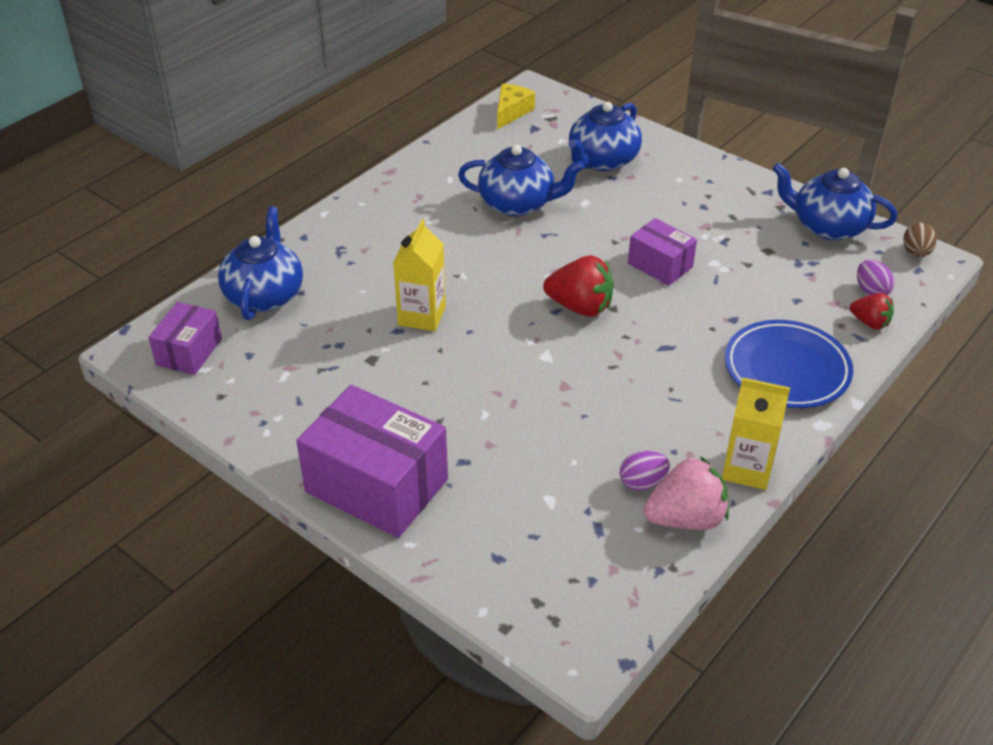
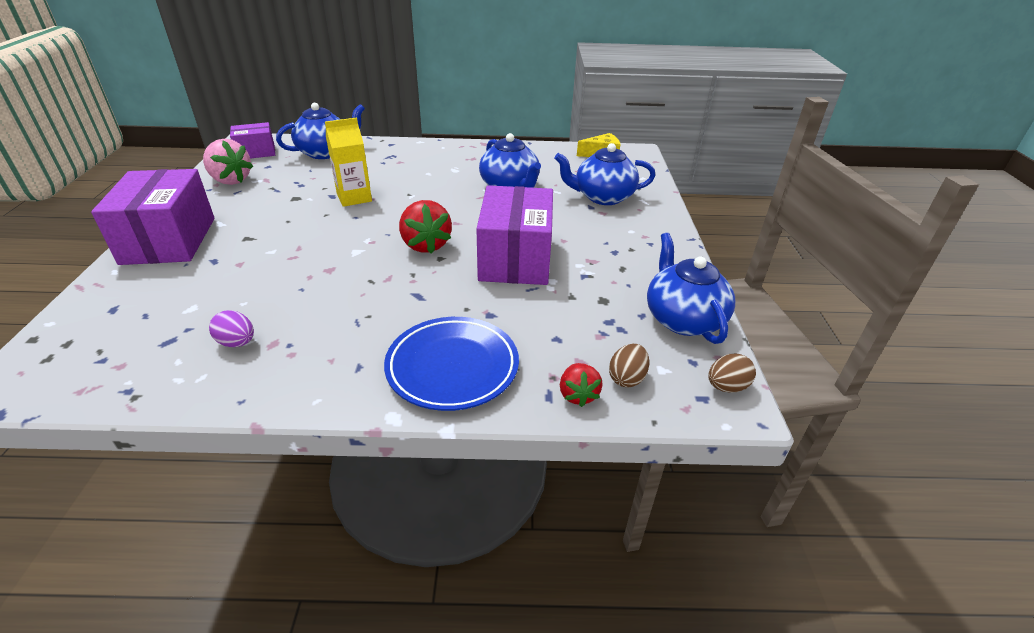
camera: 50 degrees right, 5 degrees down
(660, 265) = (515, 259): purple box -> purple box, size x1.82
(686, 518) = (203, 381): pink strawberry -> pink strawberry (230, 180)
(747, 469) = (292, 393): yellow carton -> none
(871, 291) = (627, 378): purple egg -> brown egg

